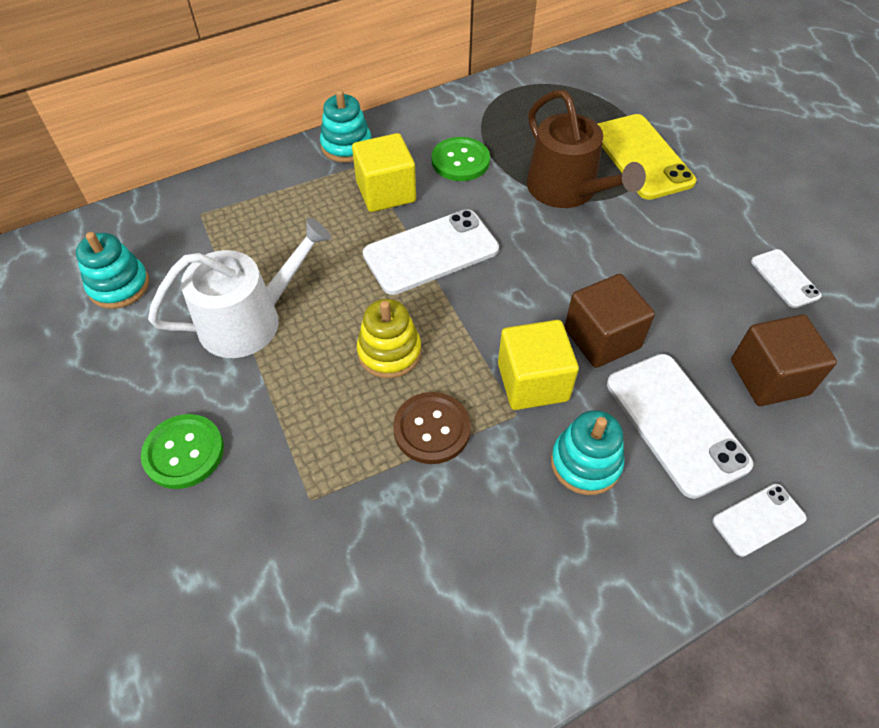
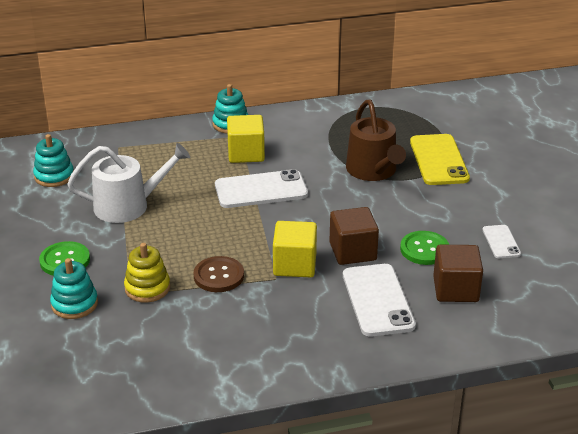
camera: 15 degrees right, 20 degrees down
(389, 352) = (209, 235): yellow stacking toy -> yellow stacking toy (147, 288)
(460, 161) = (306, 144): green button -> green button (424, 249)
(585, 463) = (307, 308): turquoise stacking toy -> turquoise stacking toy (74, 304)
(758, 519) = (404, 353): white phone -> none

